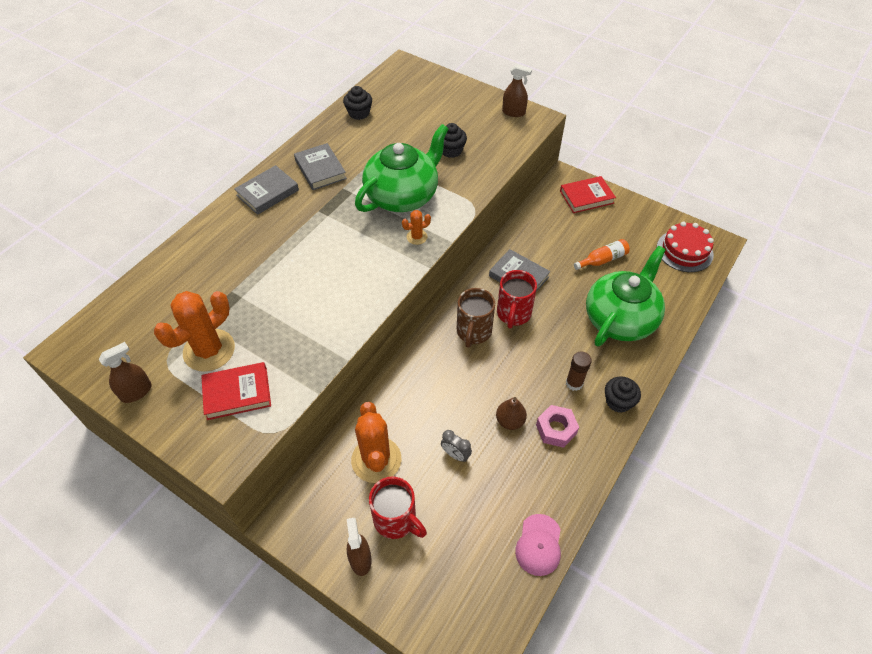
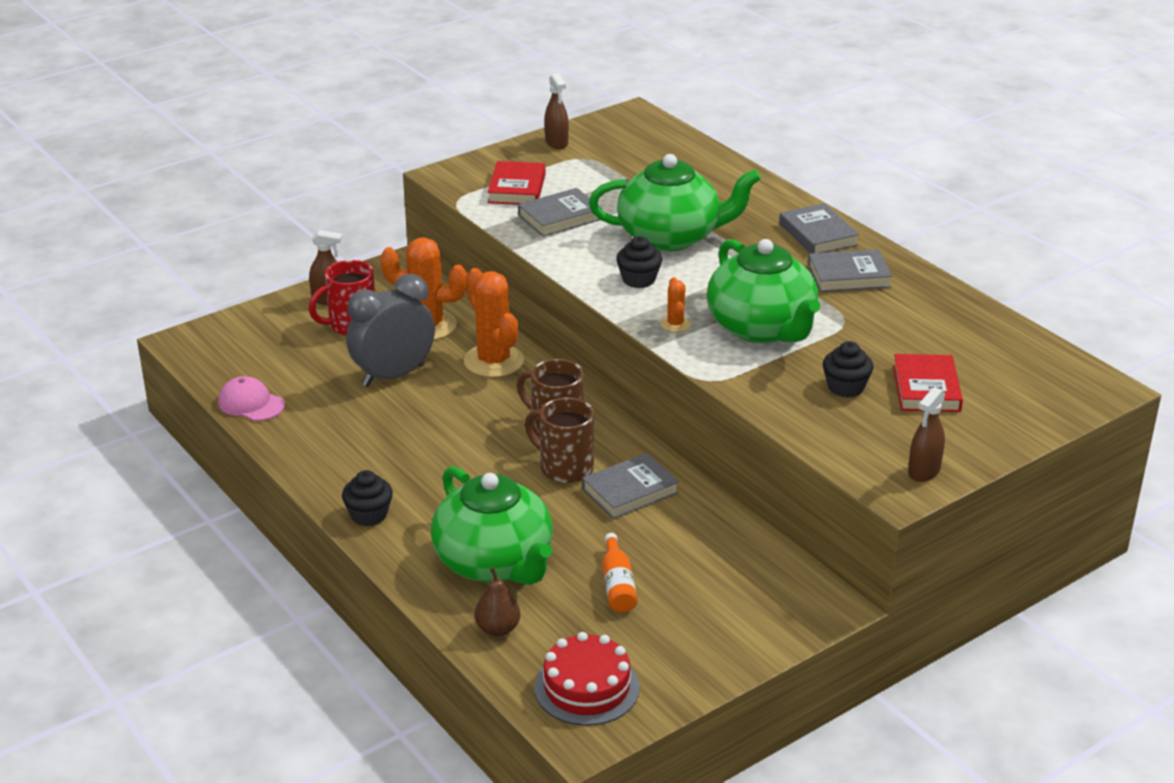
camera: 110 degrees right, 20 degrees down
(209, 350) = (582, 179): orange cactus -> orange cactus (493, 361)
(283, 345) = (560, 217): none -> grey book
(295, 268) = (670, 237): none -> green teapot
(359, 113) = (973, 325): black cupcake -> black cupcake (638, 279)
(455, 455) = (393, 375): grey clock -> grey clock, size x2.30
(510, 421) = (406, 423): brown pear -> brown pear (498, 629)
(513, 314) = (565, 468): red mug -> brown mug
(556, 429) = (370, 453): pink nut -> none
(574, 383) = (421, 487): brown glue stick -> none
(586, 197) = (771, 616): red book -> red book (926, 388)

